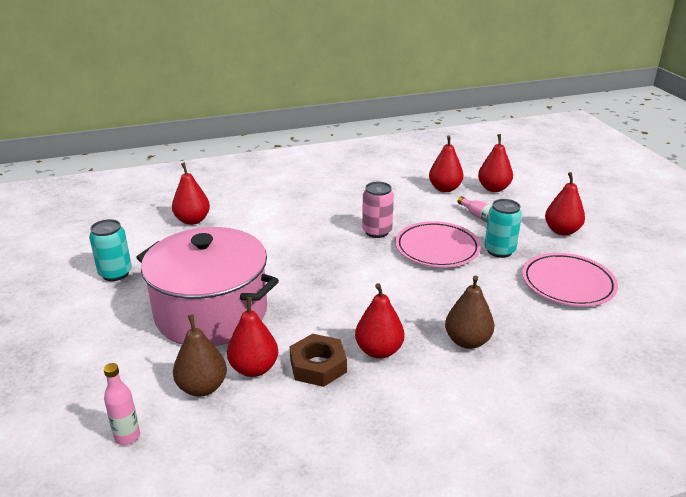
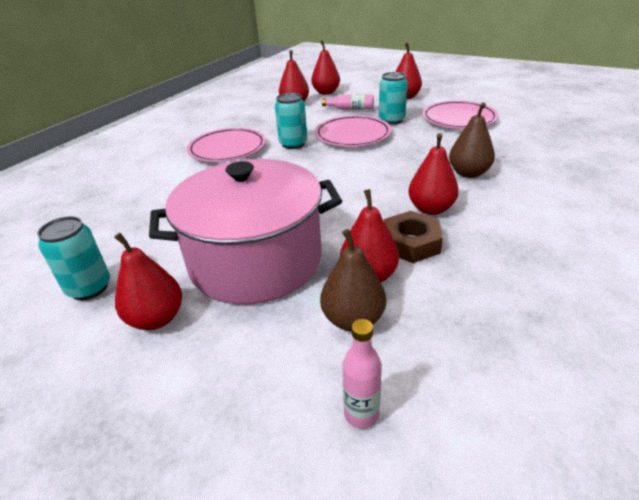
camera: 40 degrees left, 5 degrees up
(192, 220) = (109, 206): red pear -> red pear (156, 318)
(324, 211) = (227, 149): none -> pink plate
(377, 231) = (293, 144): pink can -> turquoise can

